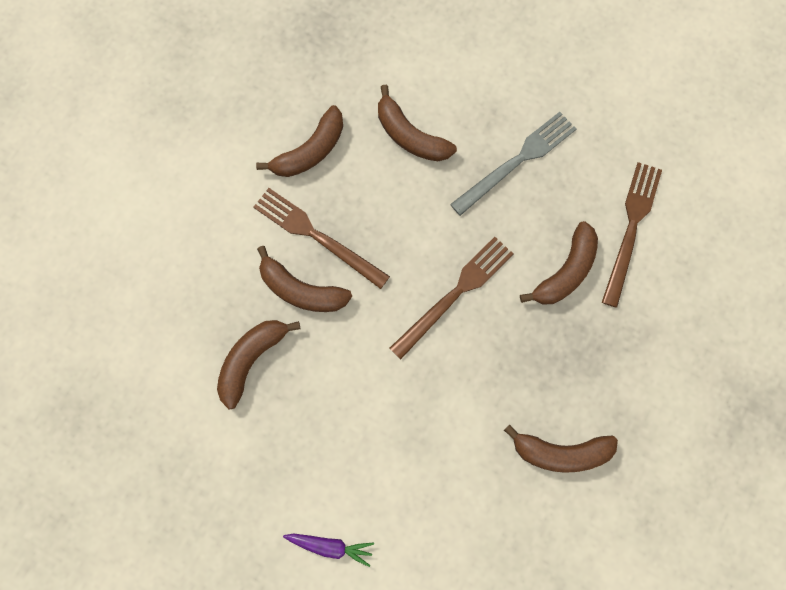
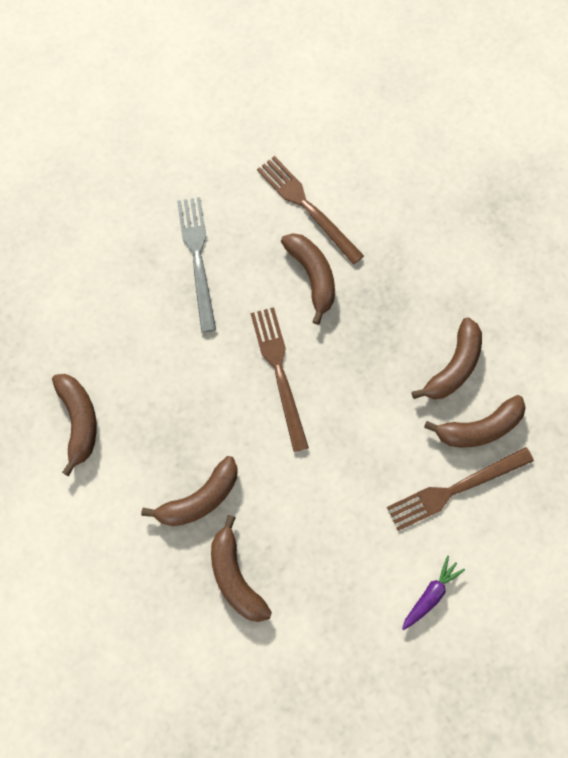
camera: 60 degrees left, 0 degrees up
(317, 236) = (160, 458): brown fork -> brown fork (455, 489)
(410, 136) = (120, 329): brown banana -> brown banana (478, 428)

